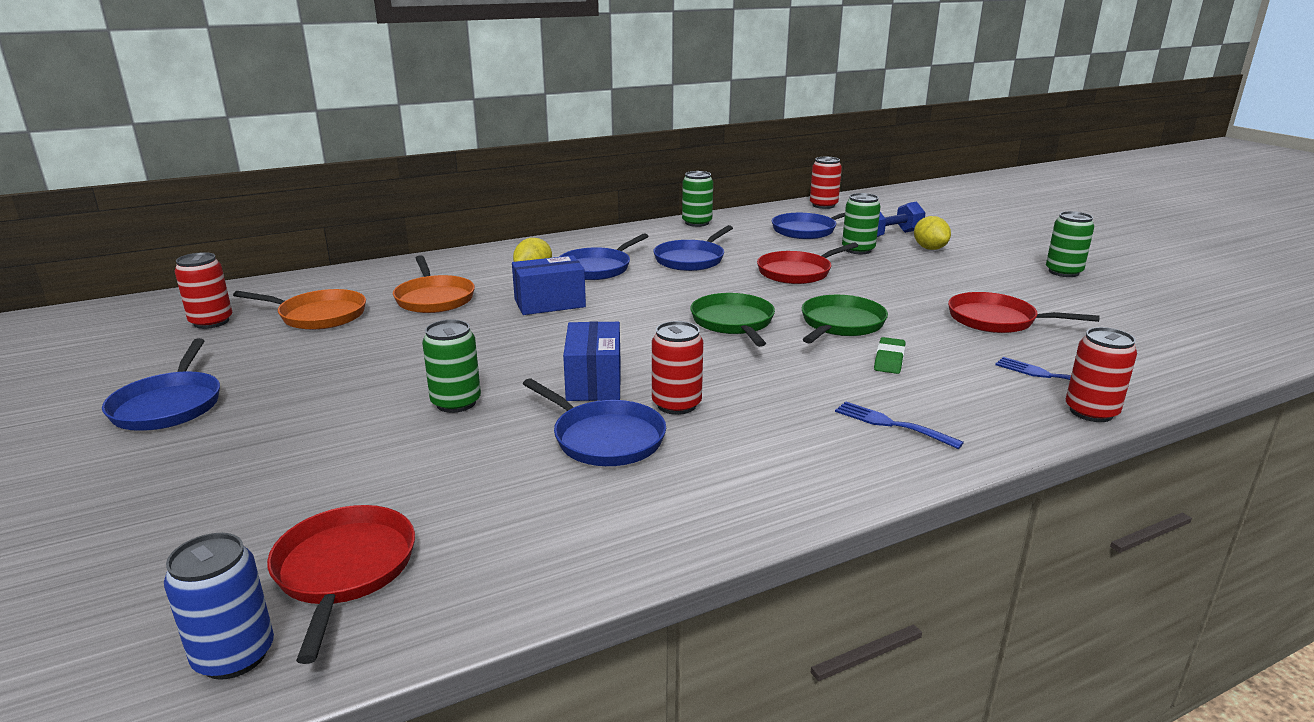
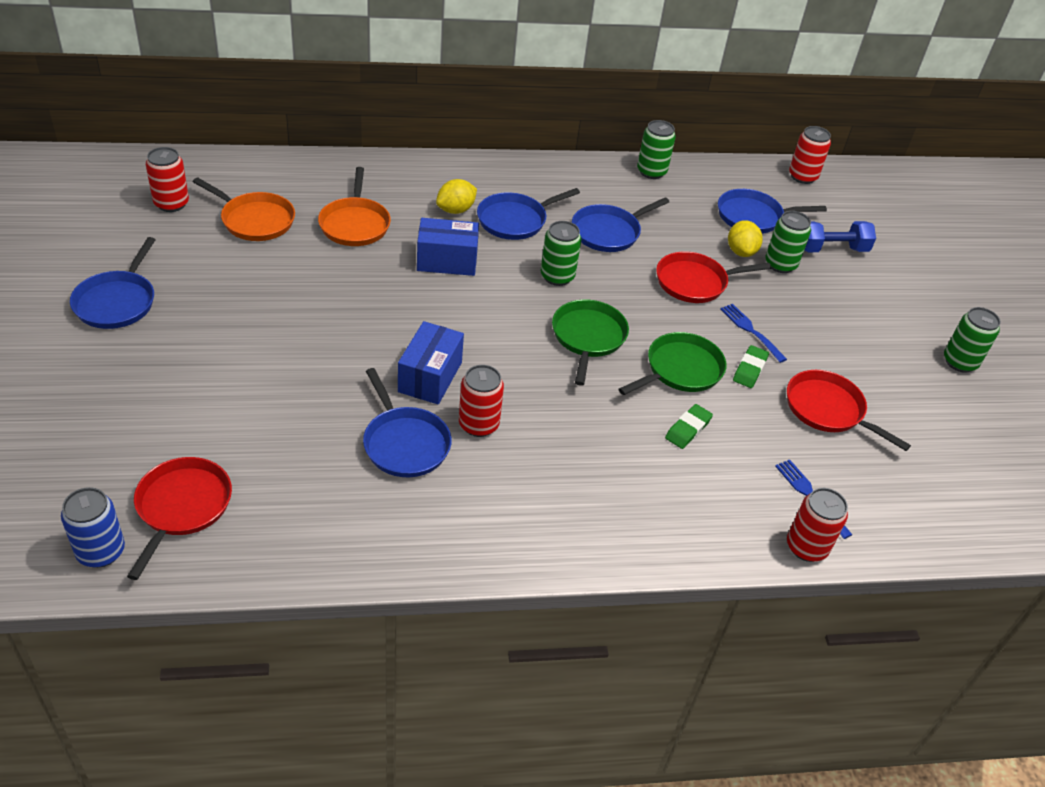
camera: 15 degrees right, 20 degrees up
(456, 403) = (316, 367): green can -> green can (557, 276)
(891, 424) = (631, 504): blue fork -> blue fork (751, 331)
(901, 311) = (750, 369): none -> green eraser
(929, 248) = (855, 283): yellow lemon -> yellow lemon (741, 252)

